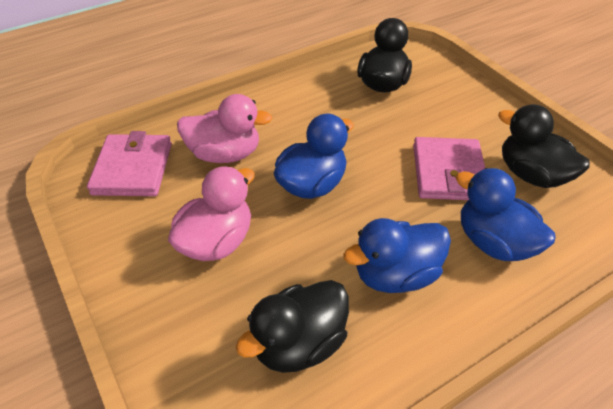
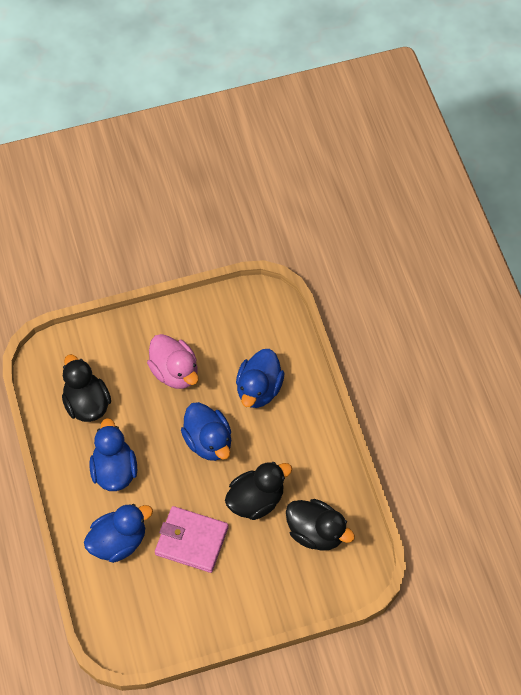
camera: 105 degrees right, 15 degrees up
(132, 169) = (261, 327): pink wallet -> none
(224, 154) = (259, 389): pink duck -> blue duck
(531, 175) = (170, 601): black duck -> black duck (256, 500)

